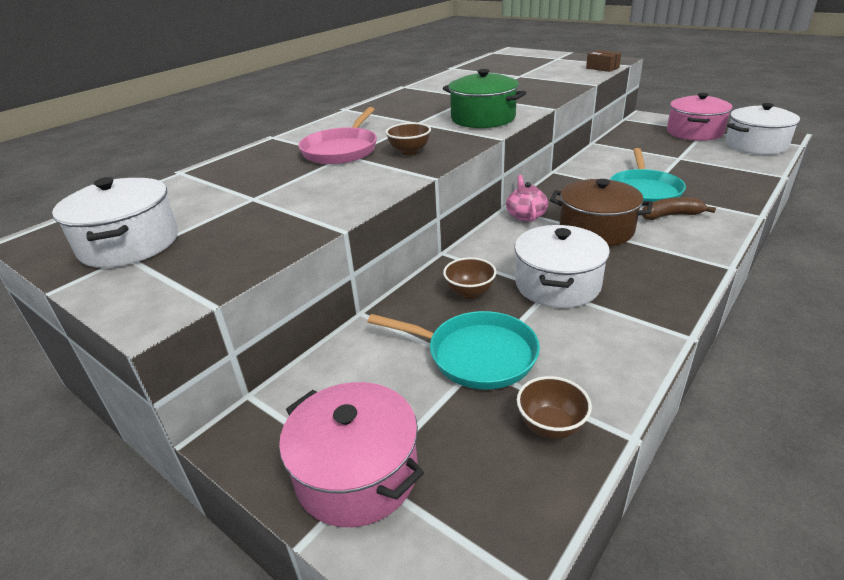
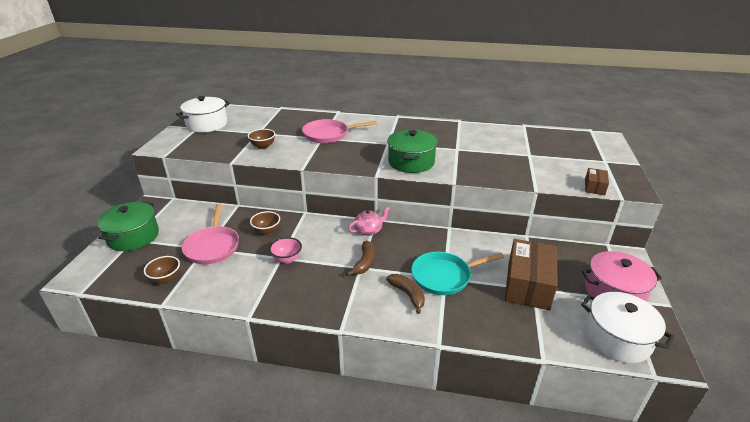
camera: 60 degrees right, 0 degrees up
(357, 473) = (133, 236): pink pot -> green pot
(409, 152) = (336, 153): brown bowl -> brown bowl (263, 146)
(476, 355) = (213, 246): turquoise pan -> pink pan
(557, 284) = (287, 259): white pot -> pink bowl
(596, 229) = (364, 263): brown pot -> brown banana
(673, 159) = (528, 285): none -> brown box

